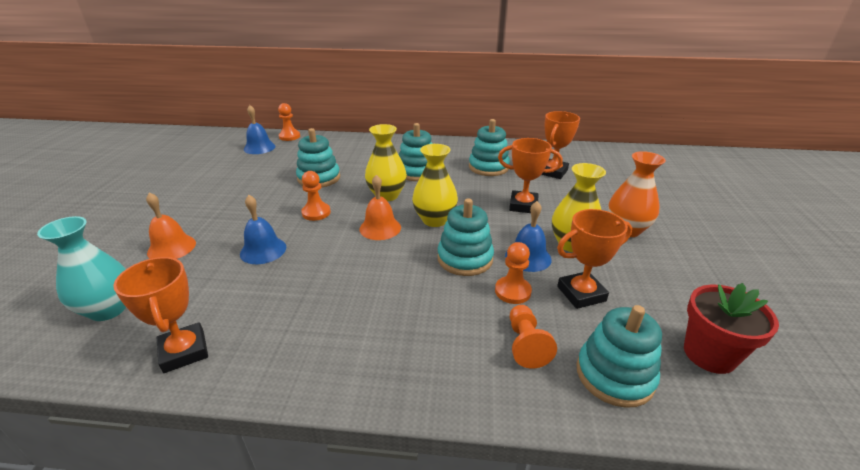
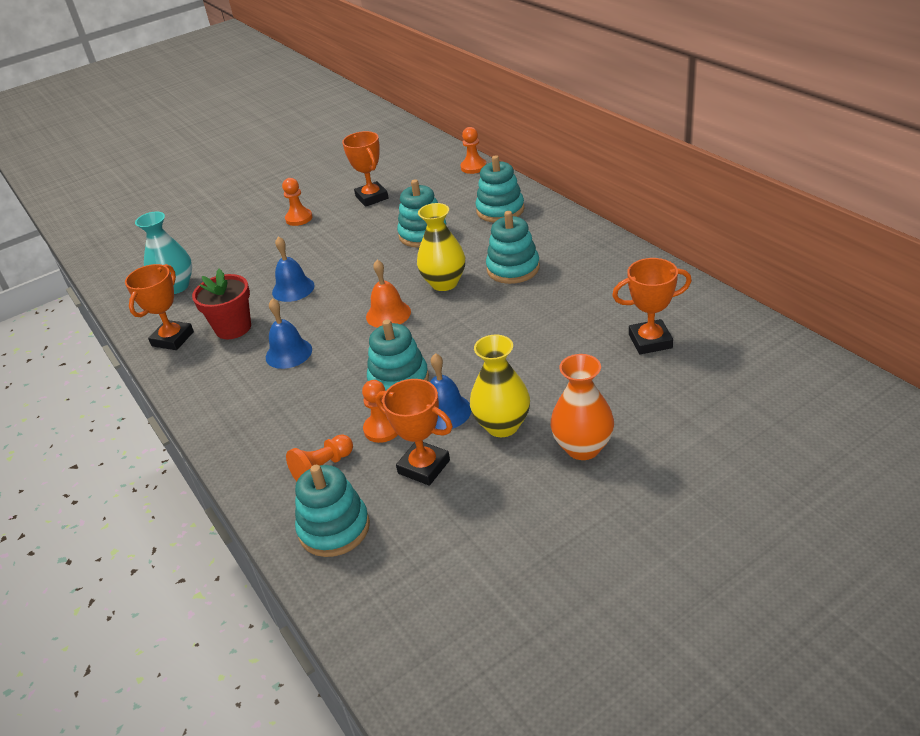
camera: 55 degrees right, 5 degrees up
(171, 248) = (252, 255): orange bell -> none
(259, 147) = (430, 172): blue bell -> blue bell (288, 353)
(316, 213) = (369, 272): orange pawn -> orange pawn (299, 218)
(434, 220) = (438, 331): yellow vase -> none
(488, 167) = (592, 298): turquoise stacking toy -> turquoise stacking toy (500, 210)
(523, 205) = (538, 362): orange trophy -> orange trophy (372, 197)
(709, 354) = (418, 574): red flower pot -> red flower pot (233, 328)

